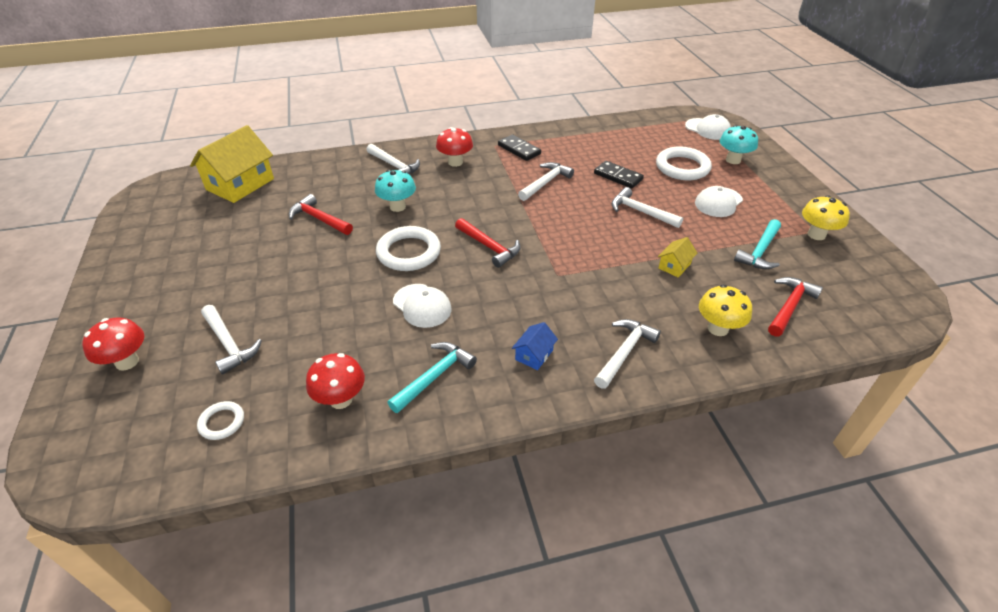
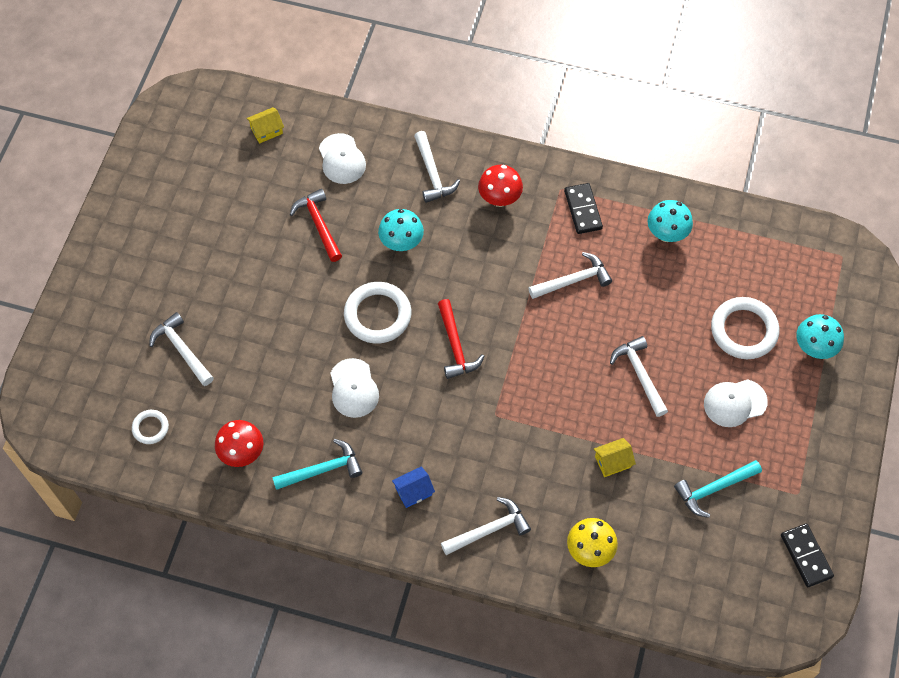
camera: 30 degrees right, 20 degrees up
(127, 362) = (102, 328): red mushroom -> none
(229, 344) = (182, 349): white hammer -> white hammer turned 150 degrees clockwise
(240, 184) = (266, 130): yellow house -> yellow house, size x0.45
(585, 143) = (666, 234): none -> turquoise mushroom
(618, 176) = (659, 309): black domino -> black domino (806, 556)
(707, 129) = (835, 280): white cap -> white cap (342, 159)
(789, 306) = (677, 564): red hammer -> none
(816, 235) = (794, 499): yellow mushroom -> none

